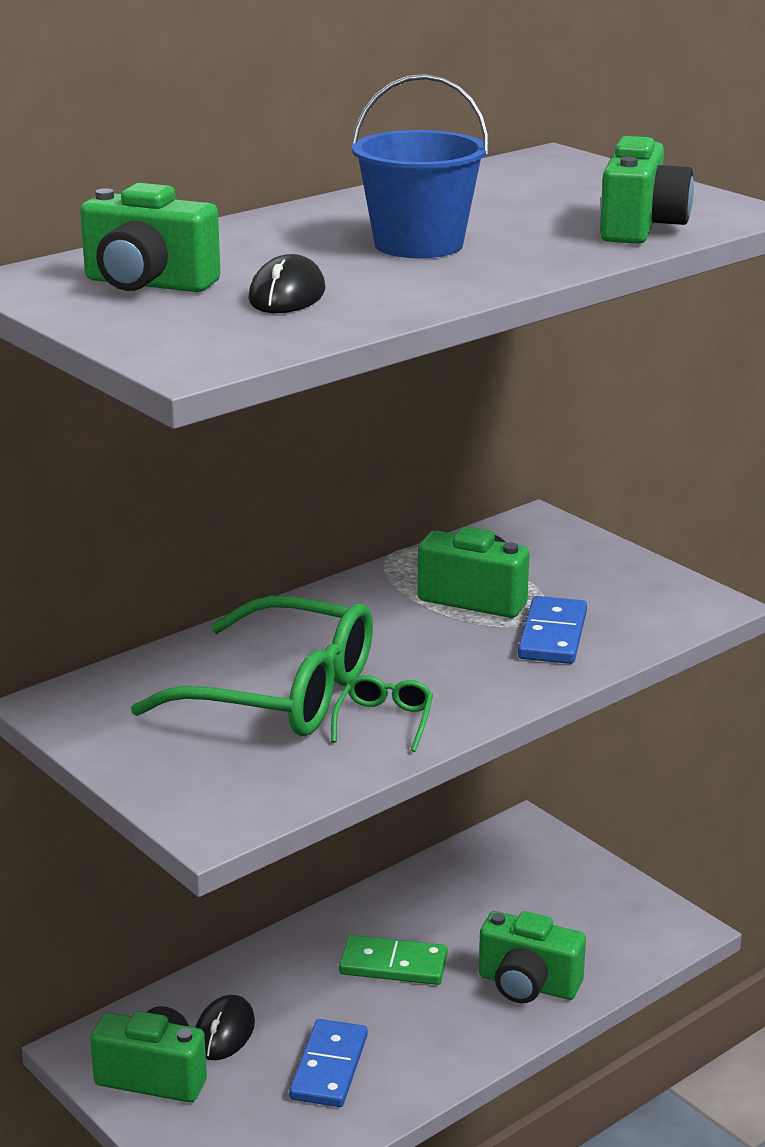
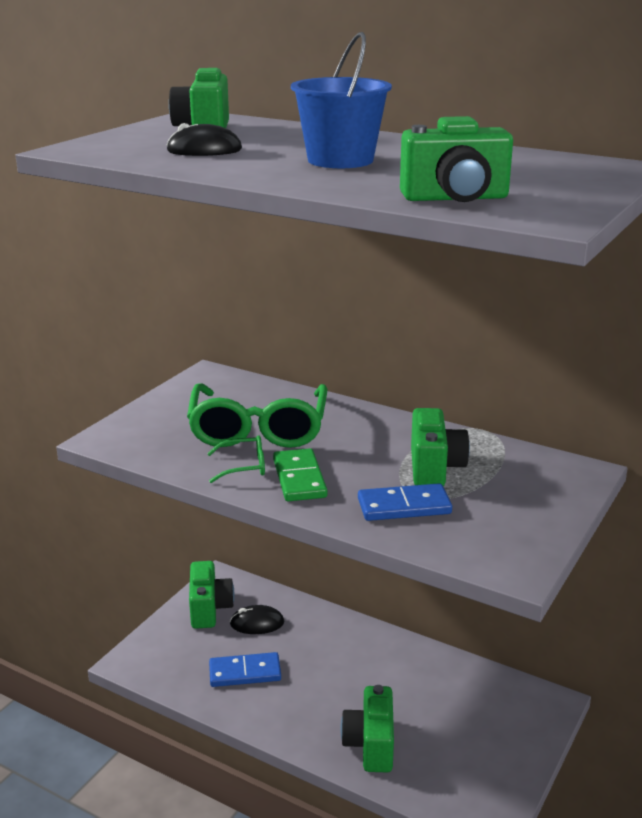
camera: 70 degrees right, 0 degrees up
(393, 964) = (355, 675): green domino -> green domino (299, 478)

